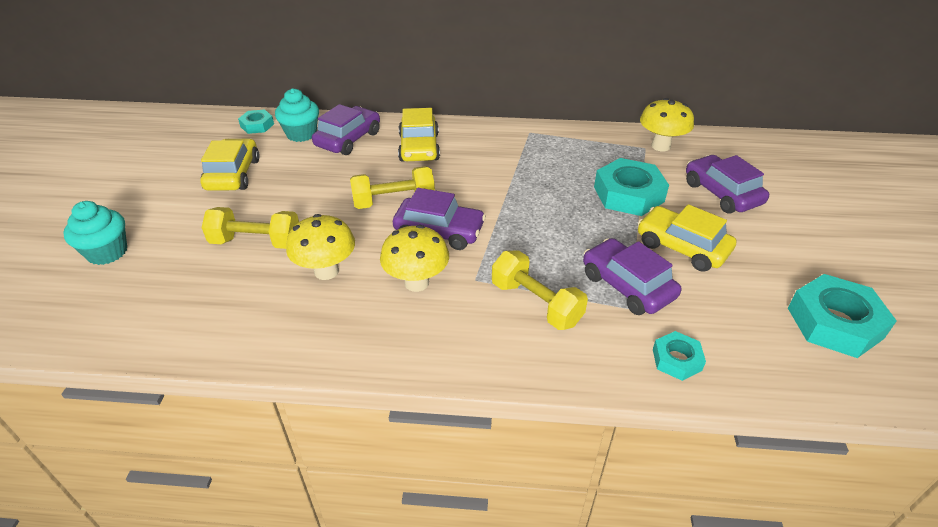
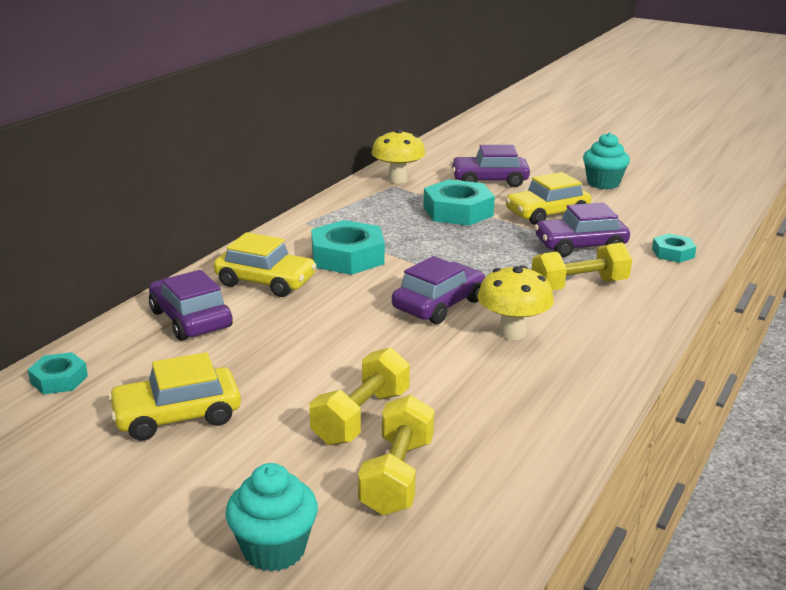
camera: 65 degrees left, 15 degrees down
(233, 174) = (177, 416): yellow car -> yellow car turned 45 degrees counterclockwise
(301, 134) = (133, 349): turquoise cupcake -> turquoise cupcake (603, 183)
(326, 271) = (456, 379): yellow mushroom -> none
(394, 201) = (361, 317): yellow dumbbell -> yellow dumbbell (397, 476)
(834, 323) = (661, 196): turquoise nut -> turquoise nut (347, 257)

